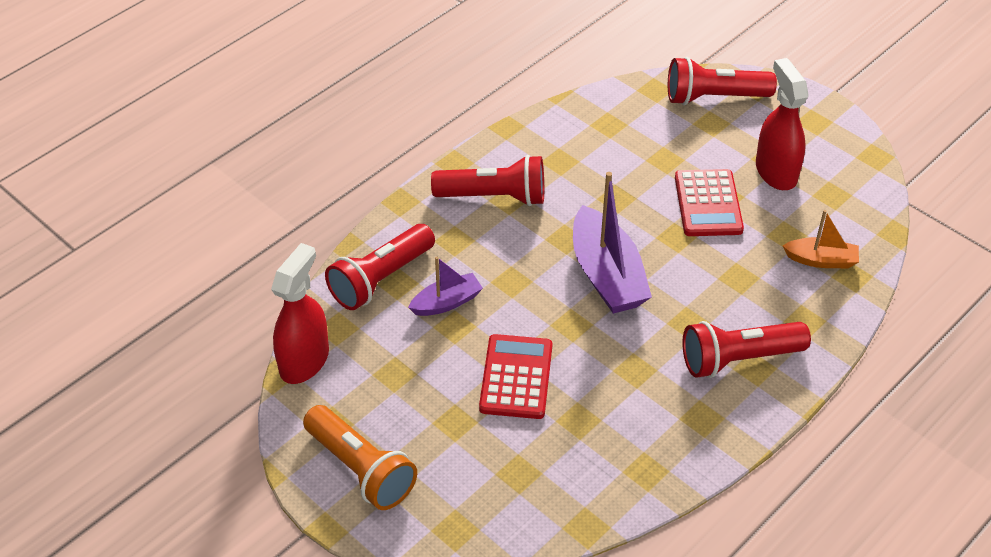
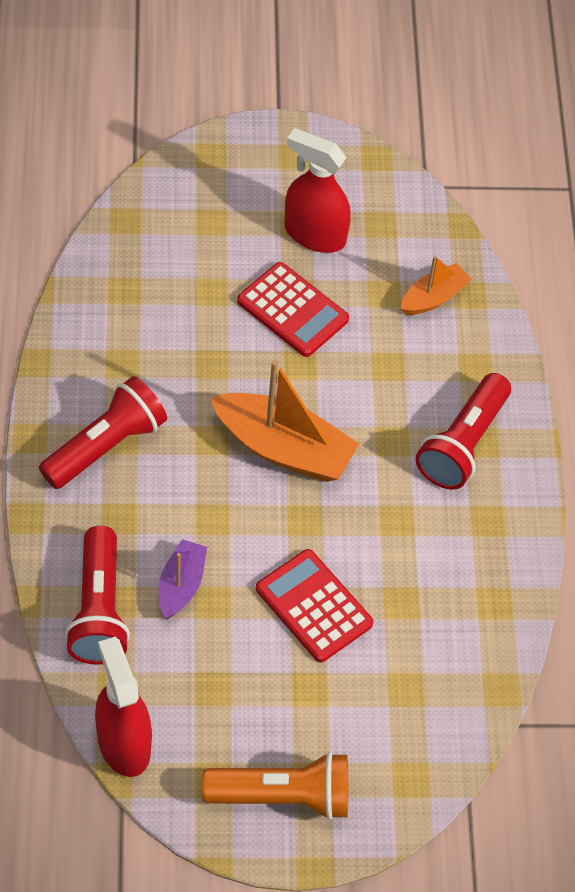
camera: 50 degrees left, 10 degrees up
(607, 275) = (284, 448): purple boat -> orange boat
(714, 97) = (186, 191): red flashlight -> none

